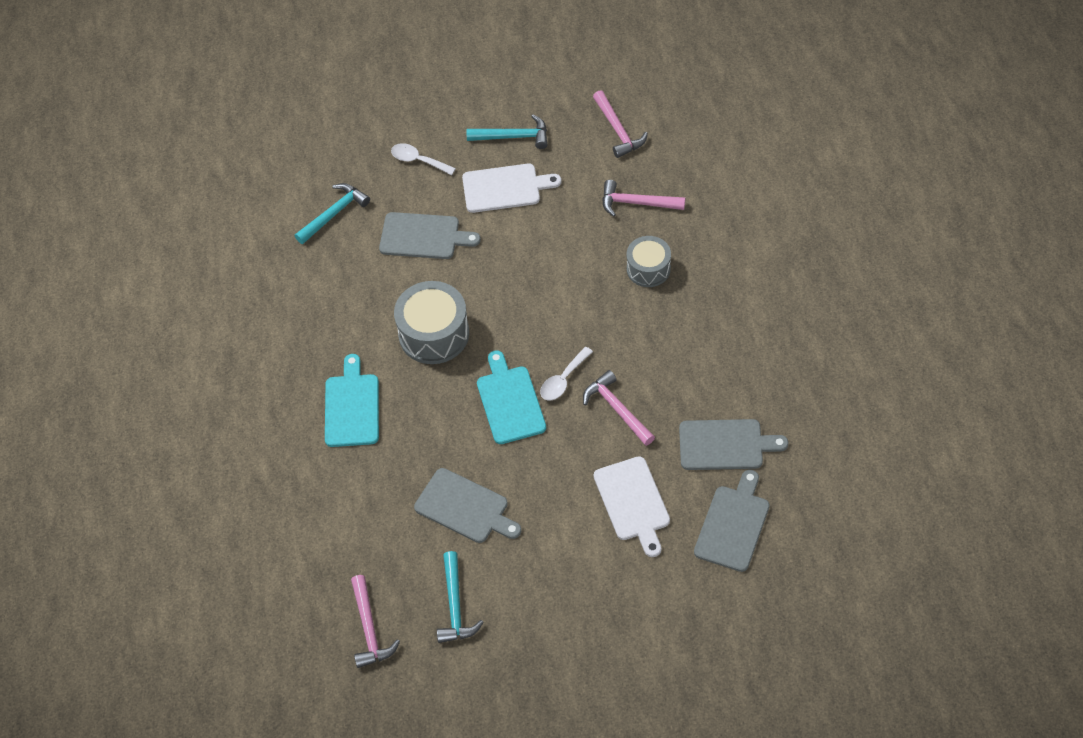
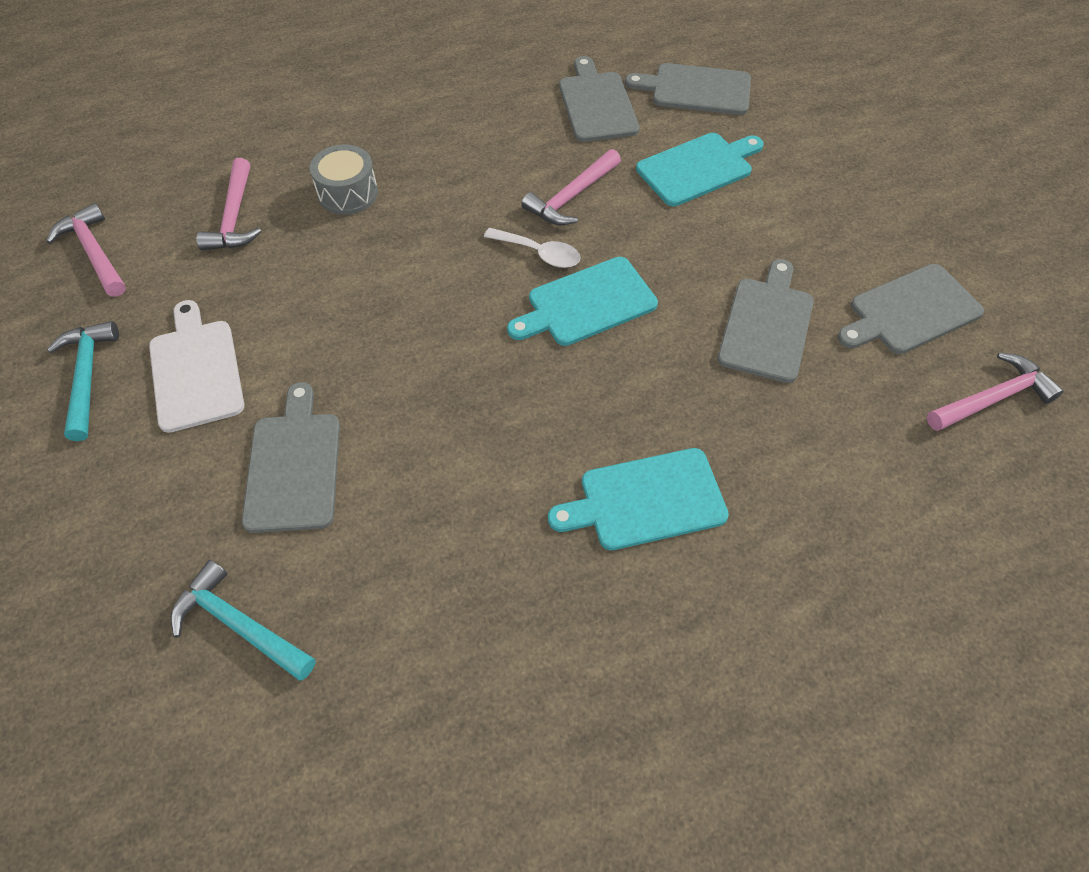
camera: 105 degrees left, 0 degrees up
(418, 160) = (122, 507): white spoon -> none
(434, 334) = (487, 414): grey drum -> none
(455, 605) = (911, 311): turquoise hammer -> grey cutting board
(618, 130) = (94, 252): pink hammer -> pink hammer turned 90 degrees counterclockwise
(633, 502) = (697, 168): white cutting board -> turquoise cutting board

